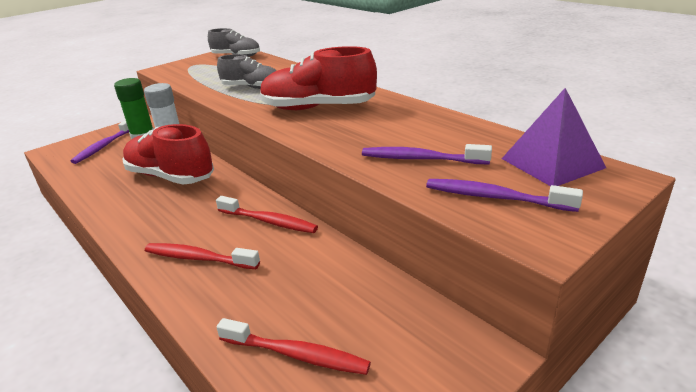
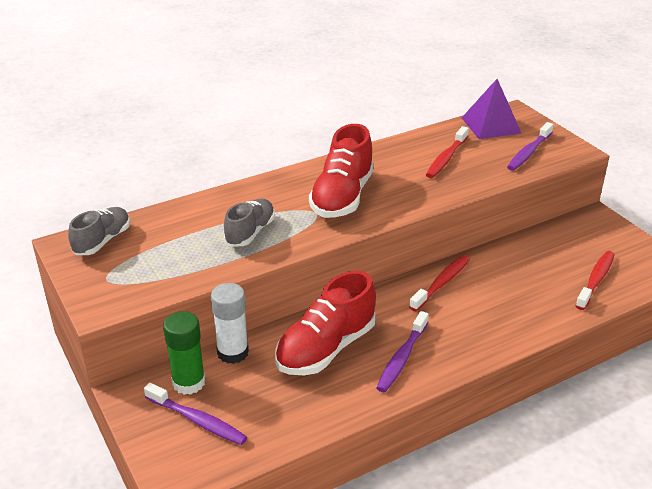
camera: 80 degrees left, 5 degrees up
(198, 258) = (487, 323): red toothbrush -> red toothbrush (446, 158)
(420, 159) = (469, 166): purple toothbrush -> purple toothbrush (402, 358)

